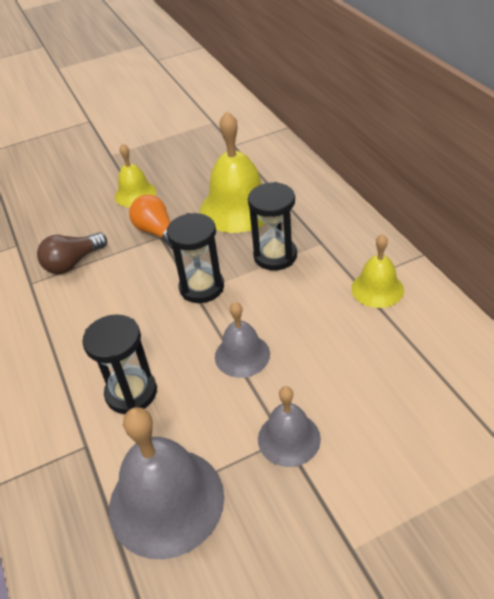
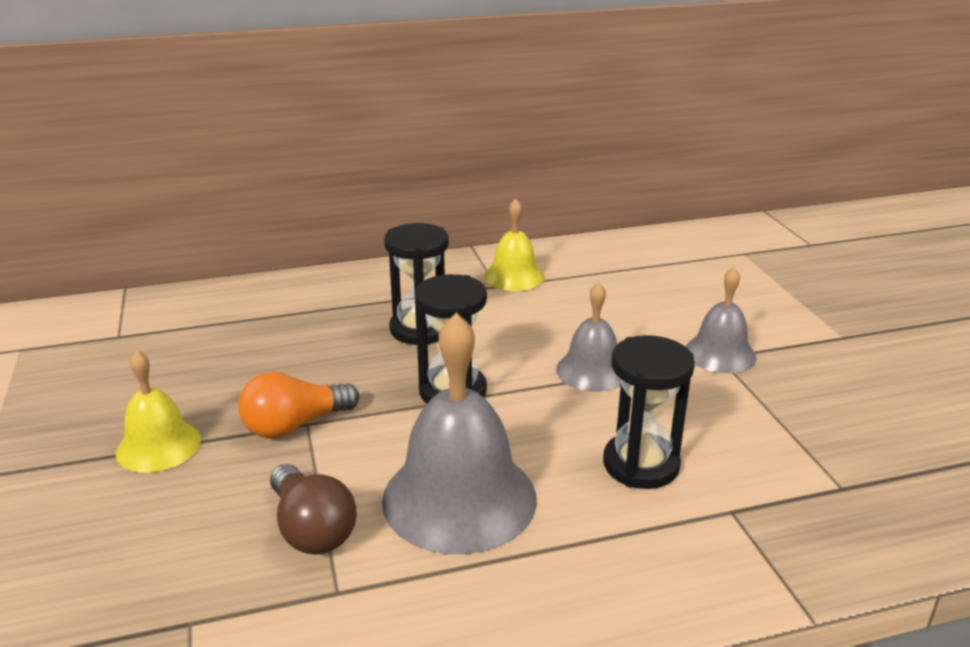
camera: 85 degrees left, 15 degrees down
(166, 501) = (809, 442): grey bell -> grey bell (459, 498)
(238, 208) = (292, 347): yellow bell -> none

